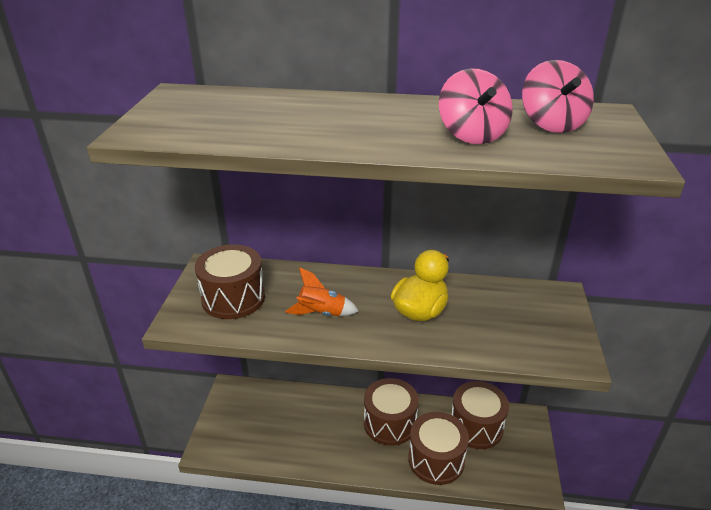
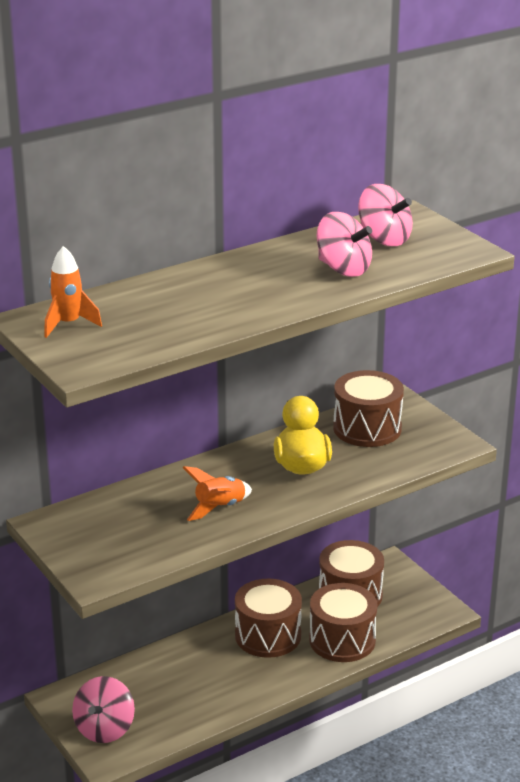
camera: 40 degrees left, 5 degrees down
(191, 103) = (68, 324): none -> orange rocket
(228, 426) = (104, 729): none -> pink spinning top
(233, 298) = (117, 535): brown drum -> brown drum (367, 428)

